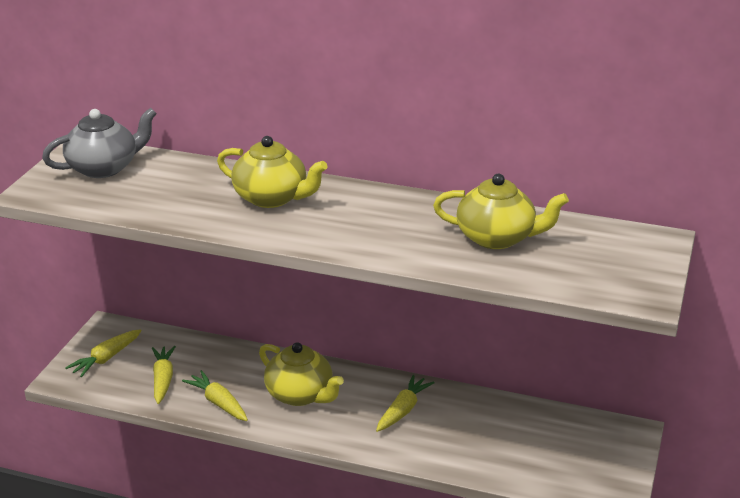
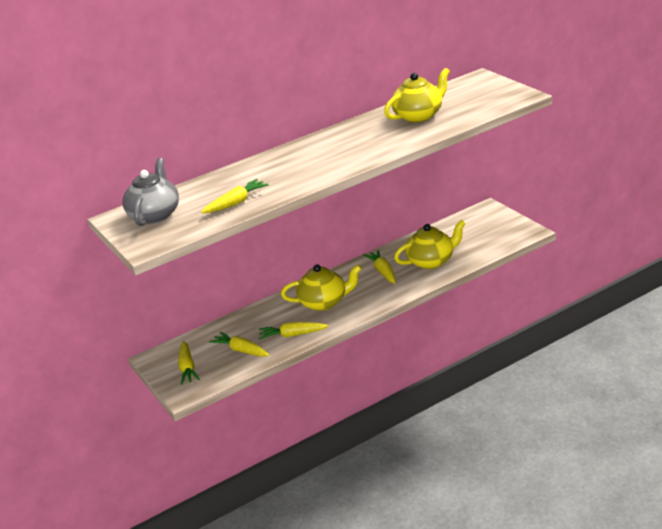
camera: 45 degrees left, 0 degrees up
(166, 205) = (236, 203): none -> yellow carrot
(272, 198) = (281, 167): yellow teapot -> yellow teapot (431, 261)

